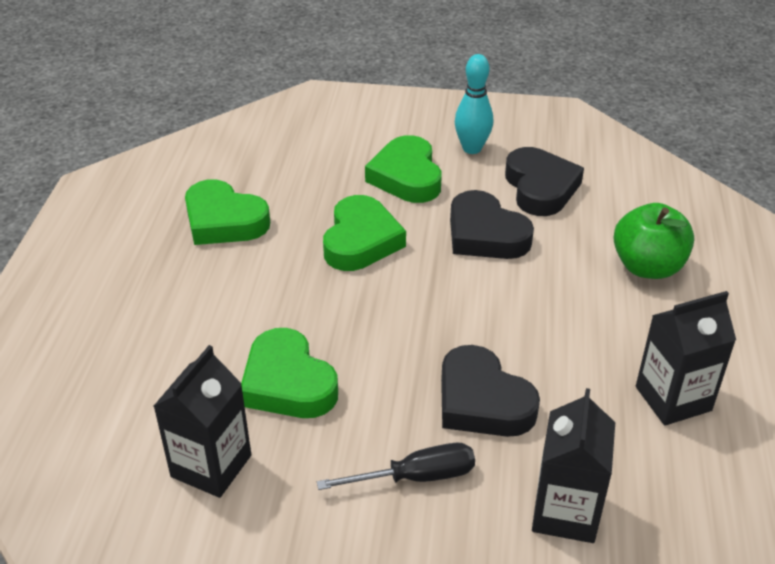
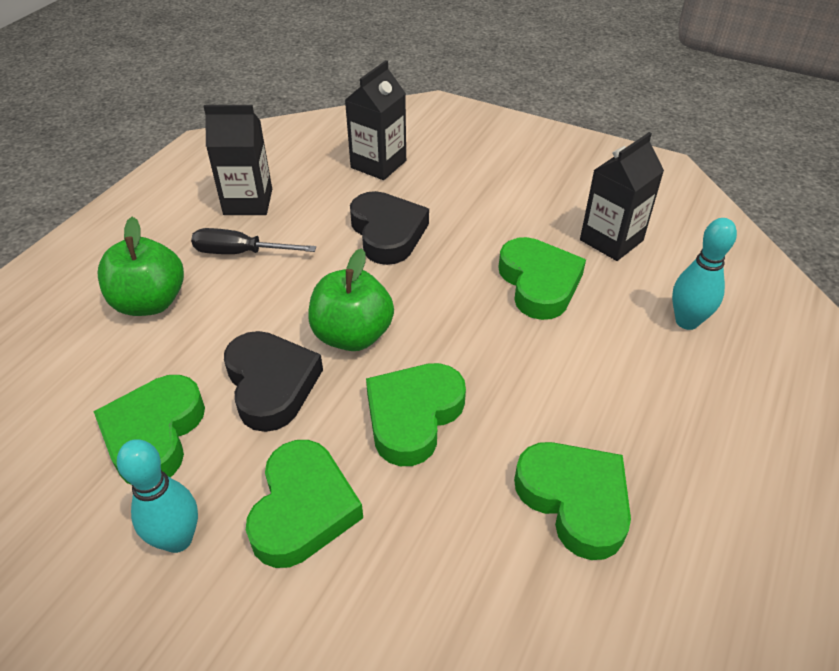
camera: 160 degrees left, 5 degrees up
(126, 380) = (686, 321): none -> turquoise bowling pin
(416, 477) = (463, 201): black screwdriver -> black screwdriver (240, 253)
(446, 285) = (352, 335): none -> green apple
(540, 187) = (154, 434): black heart -> green heart

